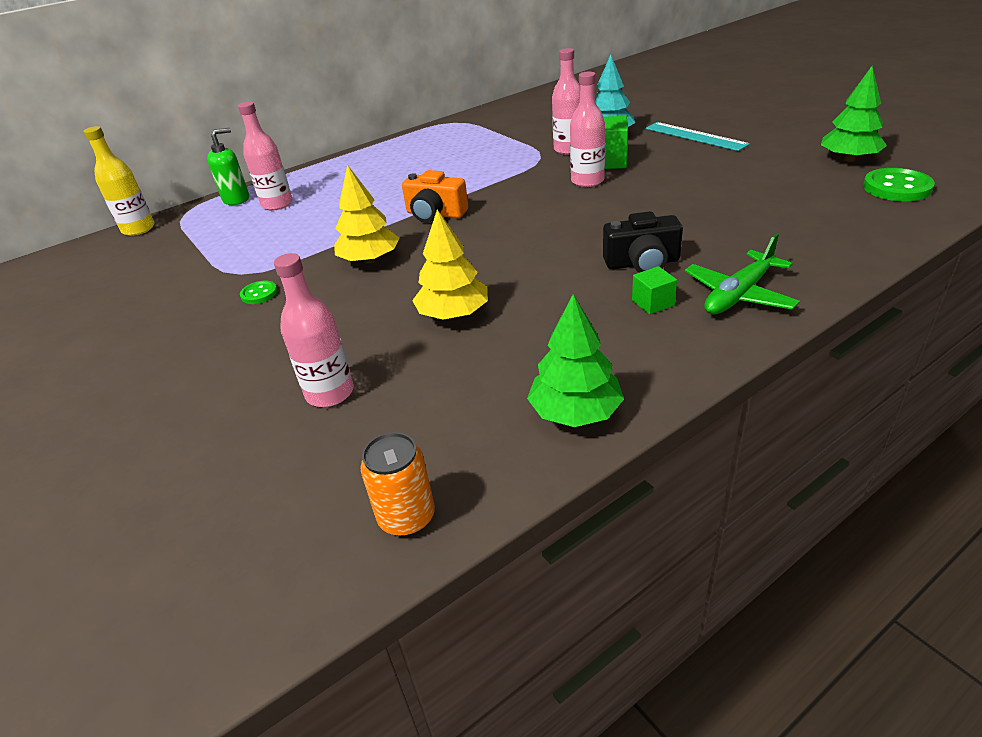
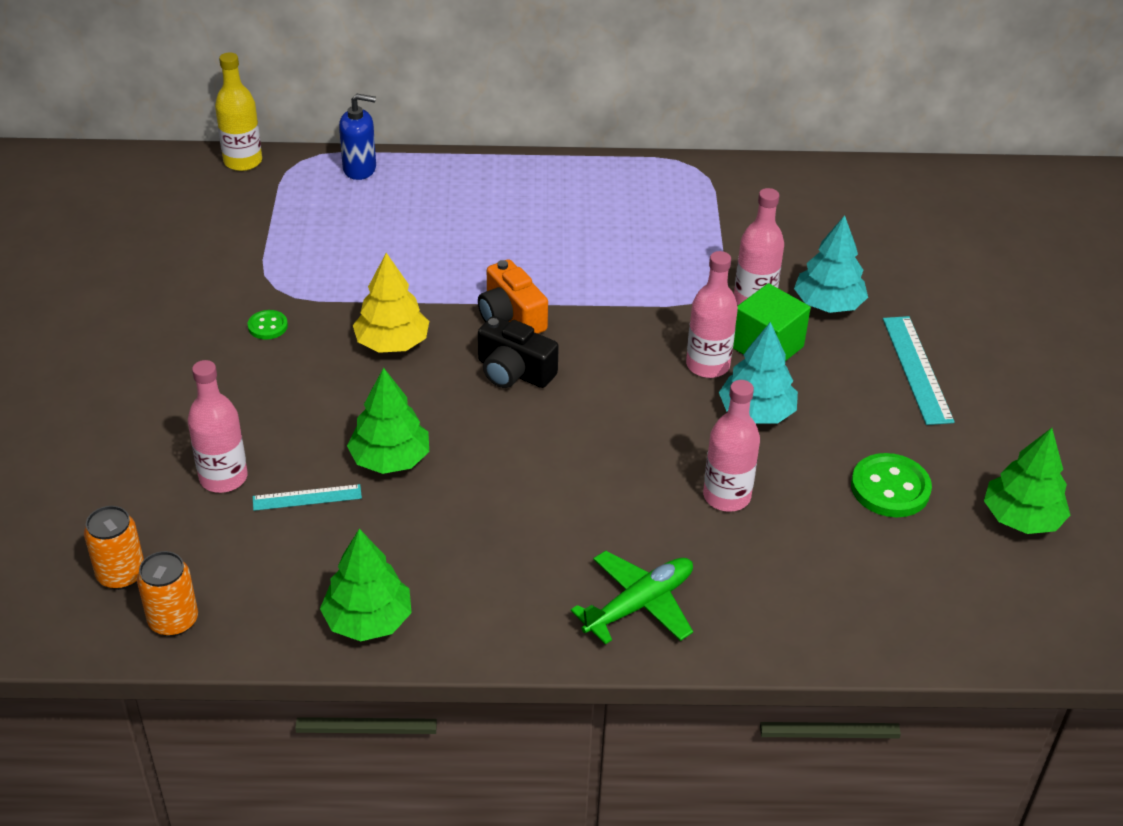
camera: 30 degrees right, 5 degrees up
(236, 199) = (360, 169): green soap dispenser -> blue soap dispenser
(277, 204) = (388, 202): pink bottle -> pink bottle (726, 496)
(311, 513) = (121, 574): none -> orange can
(418, 367) = (307, 497): none -> turquoise ruler
(453, 314) = (390, 459): yellow tree -> green tree
(642, 263) = (611, 511): black camera -> black camera (514, 372)
(647, 185) = (756, 412): none -> turquoise tree
(653, 303) = (559, 561): green cube -> none
(738, 295) = (639, 604): green plane -> green plane turned 150 degrees clockwise
(896, 187) = (998, 590): green button -> green button (890, 488)

